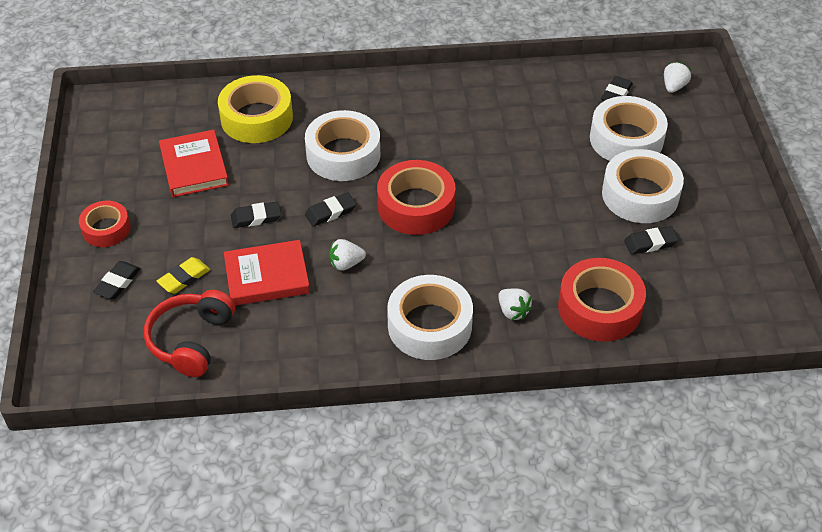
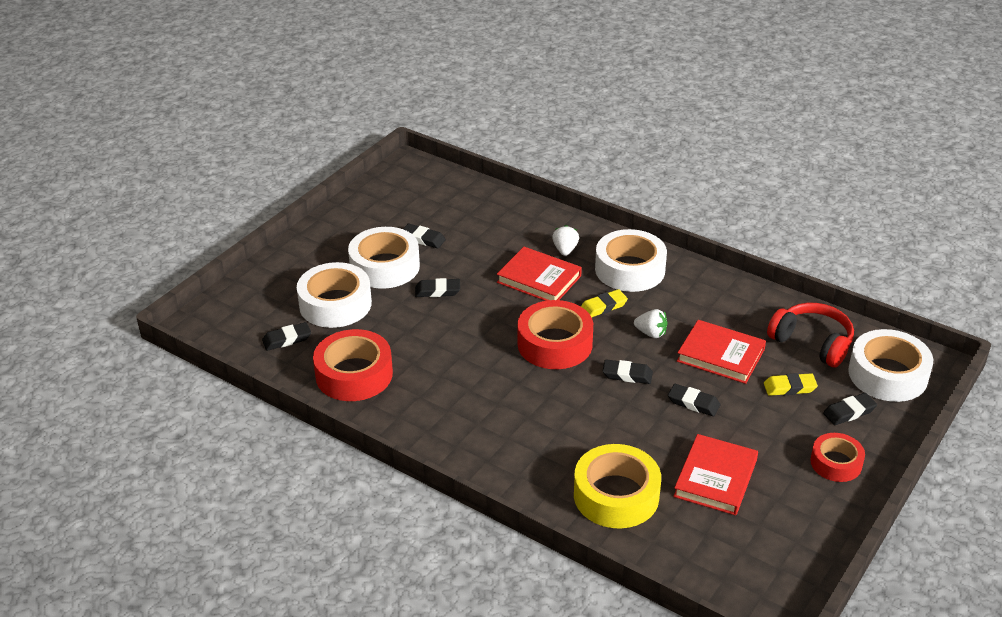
camera: 140 degrees left, 10 degrees down
(191, 340) = (812, 343): red headphones -> red headphones turned 105 degrees counterclockwise
(343, 154) = (569, 415): white tape -> white tape (887, 375)
(413, 267) = (603, 307): none -> yellow eraser
(499, 262) = (539, 279): none -> red book
(567, 198) = (437, 291): none -> black eraser
(599, 308) = (507, 225): red tape -> red tape (354, 374)
(674, 87) = (236, 320): white strawberry -> none

